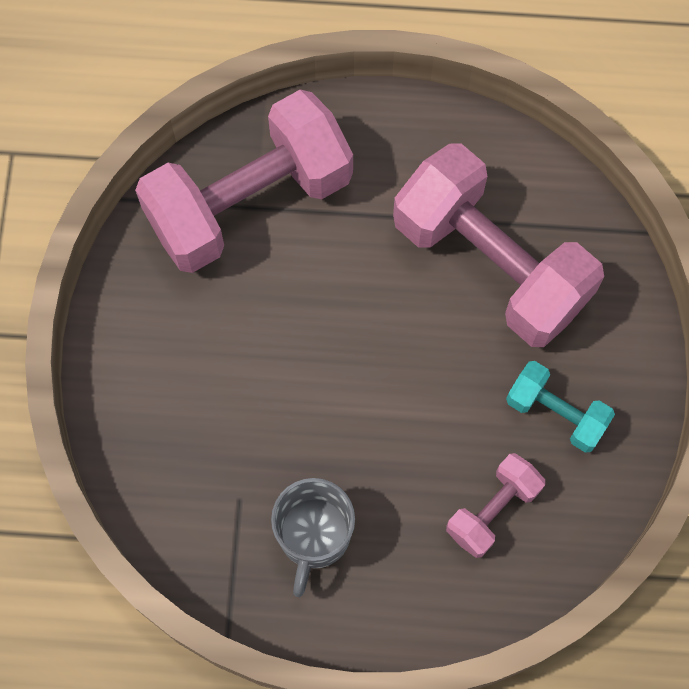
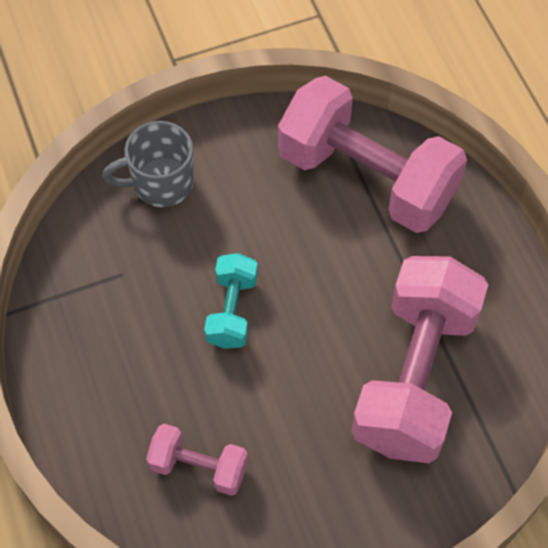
camera: 65 degrees right, 10 degrees down
(313, 535) = (116, 339): grey mug -> grey mug (161, 183)
(556, 413) = (309, 484): turquoise dumbbell -> turquoise dumbbell (232, 310)

